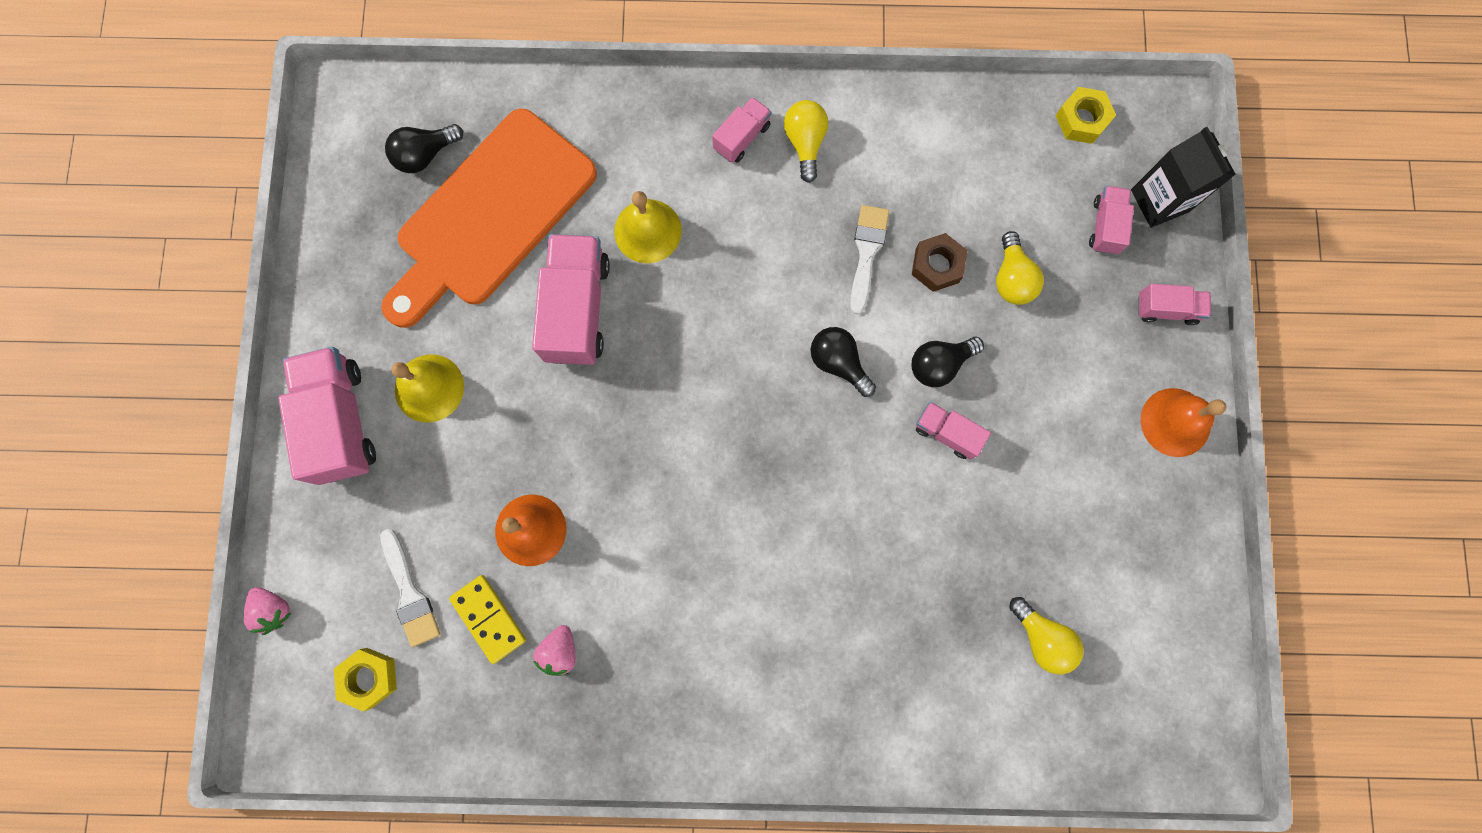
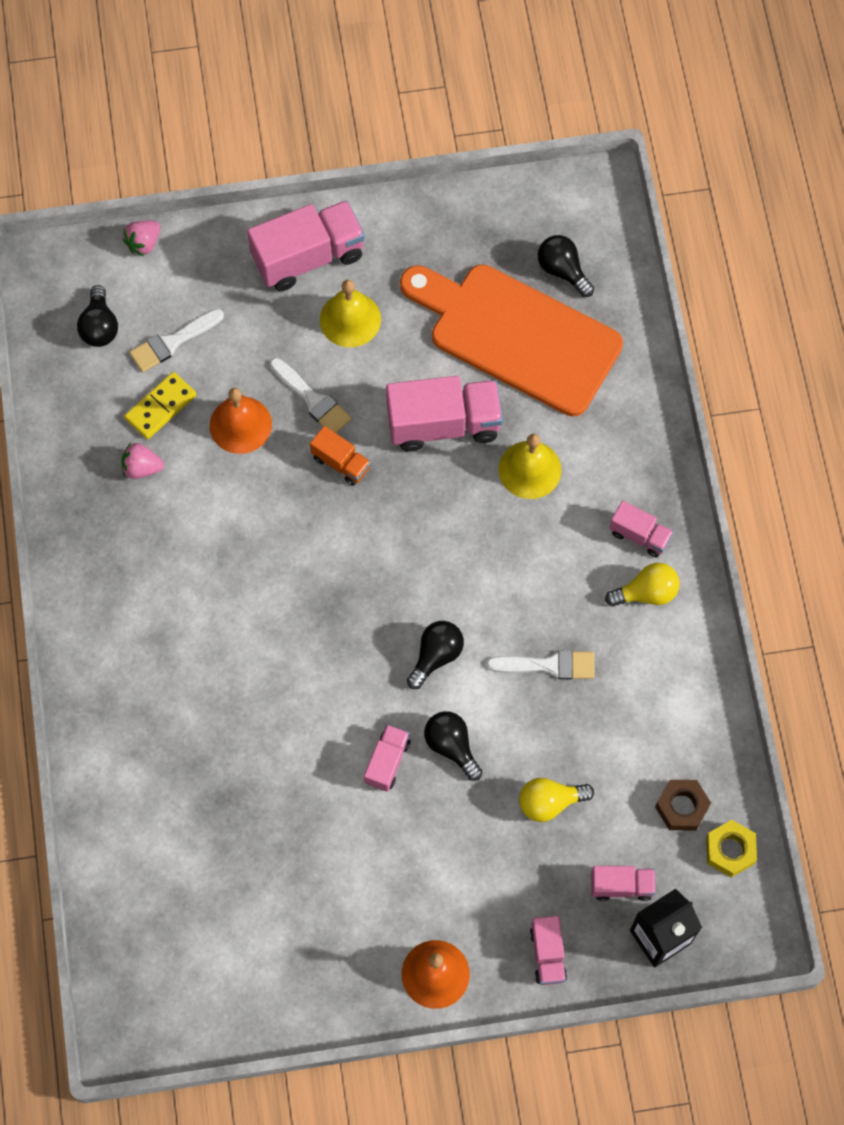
camera: 80 degrees right, 10 degrees down
(369, 677) = (100, 326): yellow nut -> black light bulb
(517, 445) = (312, 399): none -> white brush
(600, 426) = (341, 463): none -> orange truck
(937, 265) = (548, 731): brown nut -> brown nut (681, 807)
(1042, 638) = (211, 871): yellow light bulb -> none

